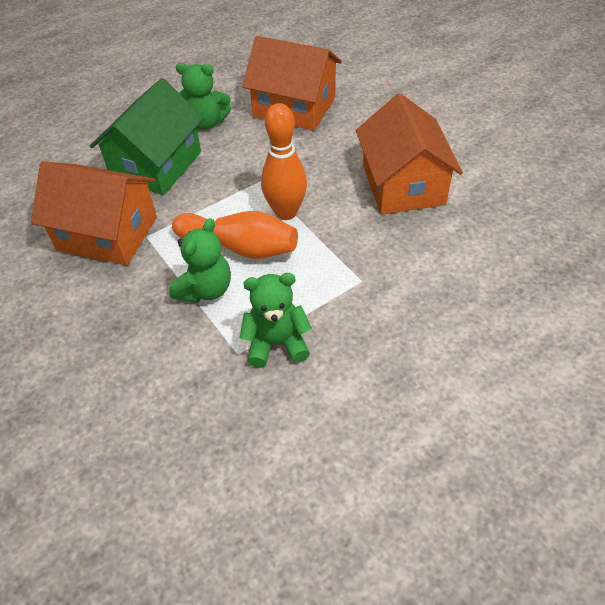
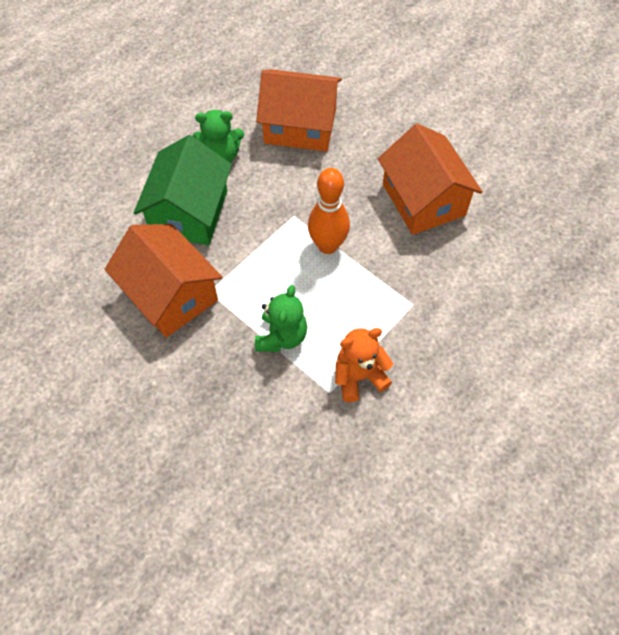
camera: 15 degrees left, 10 degrees up
(107, 233) = (171, 294): orange house -> orange house turned 45 degrees clockwise
(240, 247) = (298, 288): orange bowling pin -> none
(276, 343) = (359, 376): green teddy bear -> orange teddy bear

